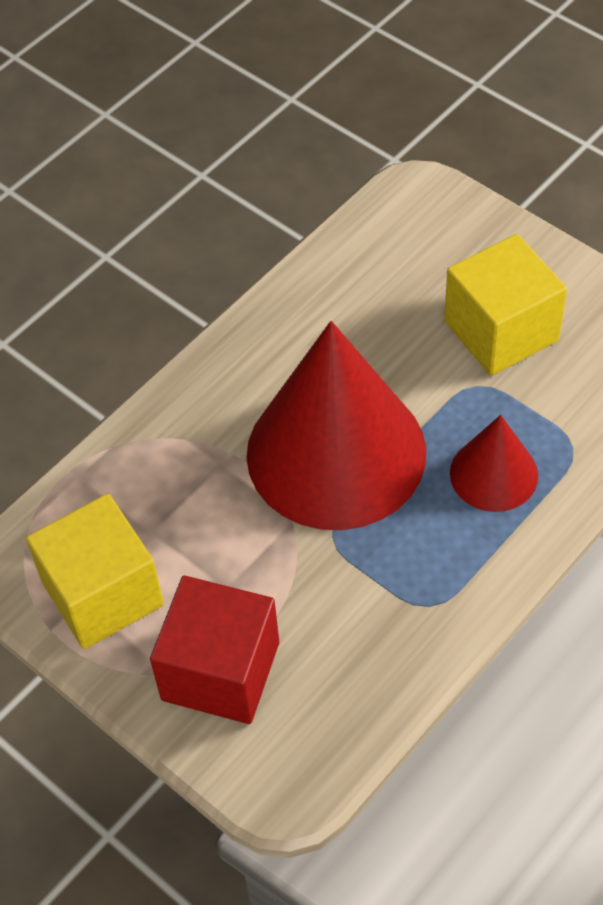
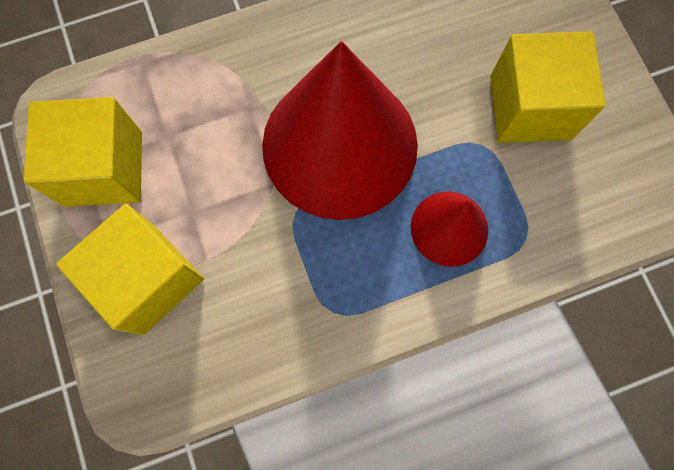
camera: 25 degrees right, 20 degrees up
(220, 671) = (148, 279): red cube -> yellow cube

